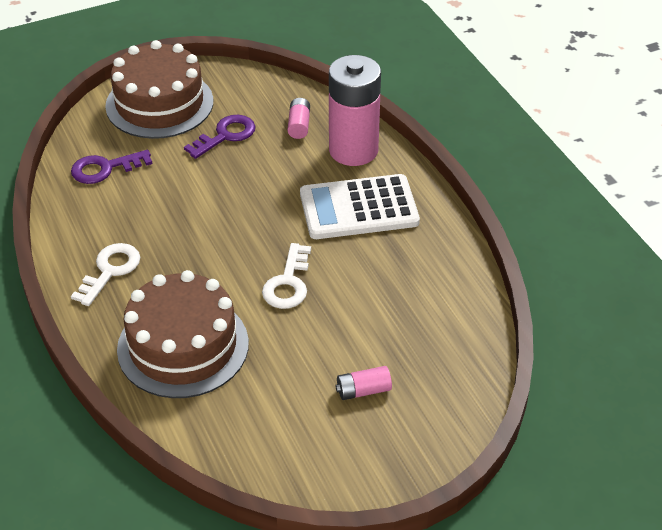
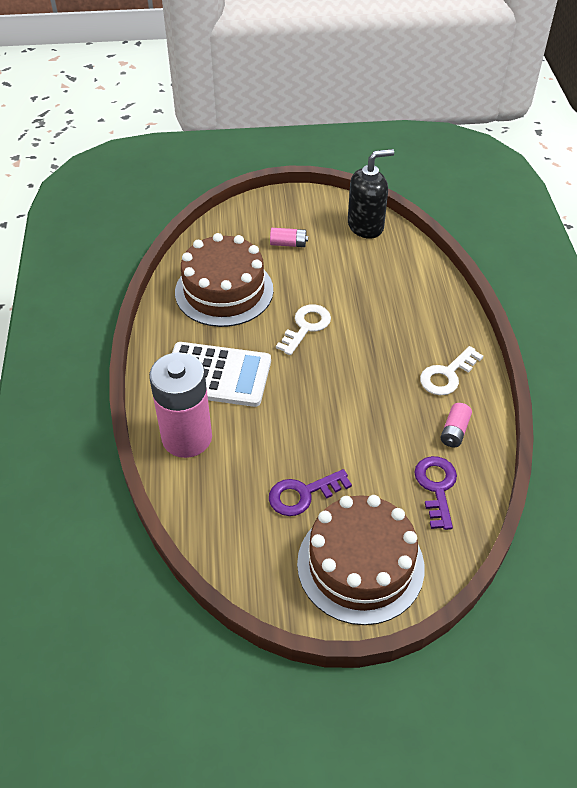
camera: 160 degrees left, 5 degrees up
(105, 168) = (436, 487): purple key -> purple key turned 90 degrees counterclockwise
(183, 346) = (401, 301): brown cake -> brown cake (224, 291)
(266, 453) = (366, 226): none -> black soap dispenser
(299, 125) = (223, 485): pink battery -> pink battery (454, 431)

